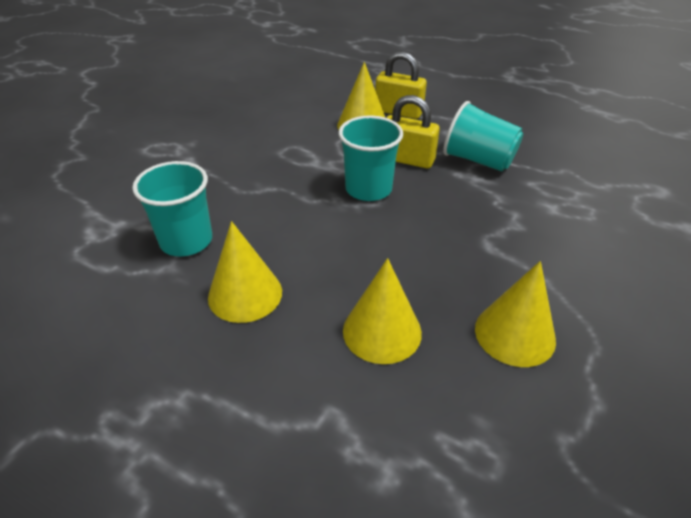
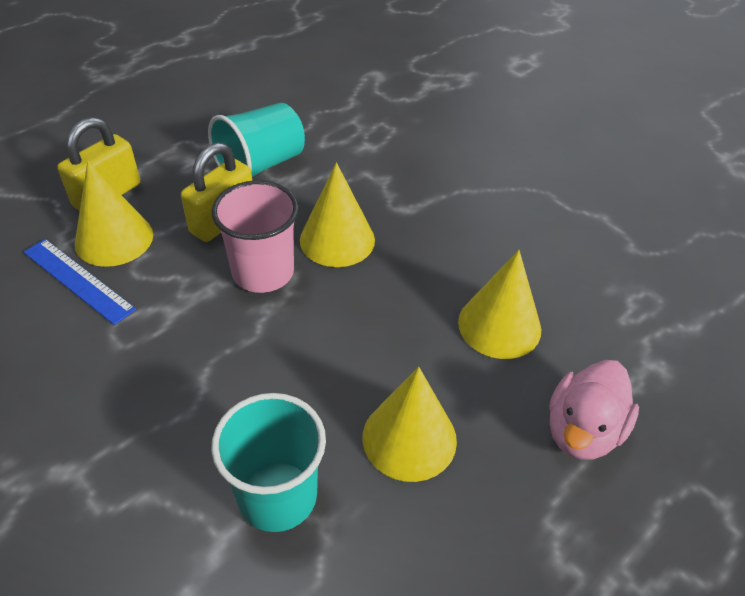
camera: 75 degrees left, 5 degrees up
(282, 409) = (582, 431): none -> pink duck
(322, 124) = (78, 280): none -> blue ruler
(368, 189) = (263, 272): turquoise cup -> pink cup
(515, 334) = (524, 234): yellow cone -> yellow cone (337, 240)

